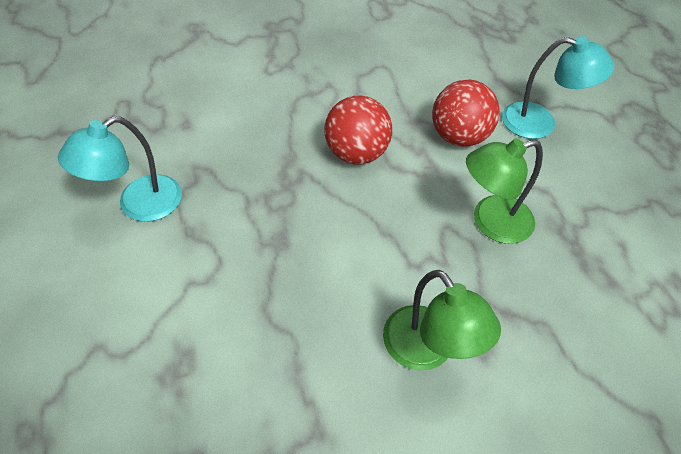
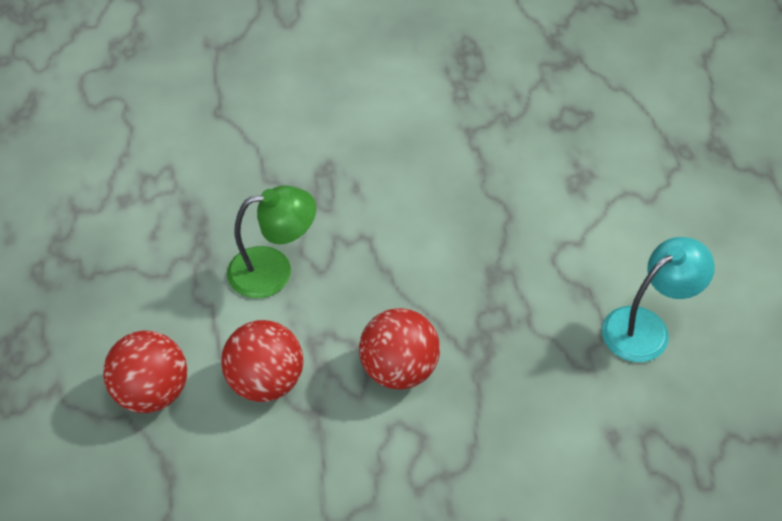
camera: 170 degrees left, 0 degrees up
(427, 351) = (374, 171): green lamp -> none
(540, 123) = (152, 391): turquoise lamp -> red ball

